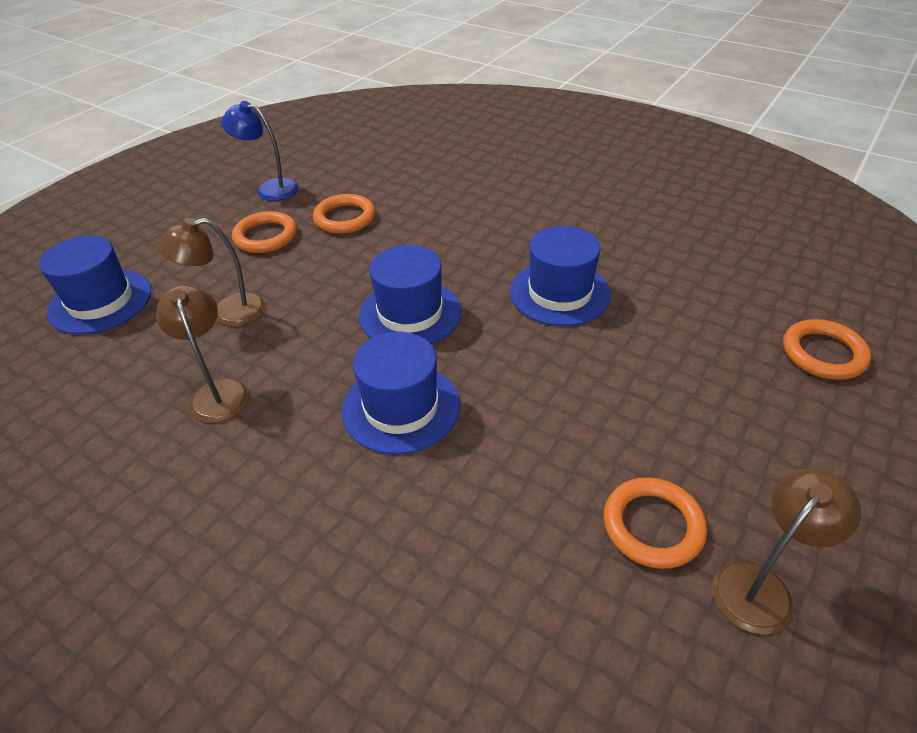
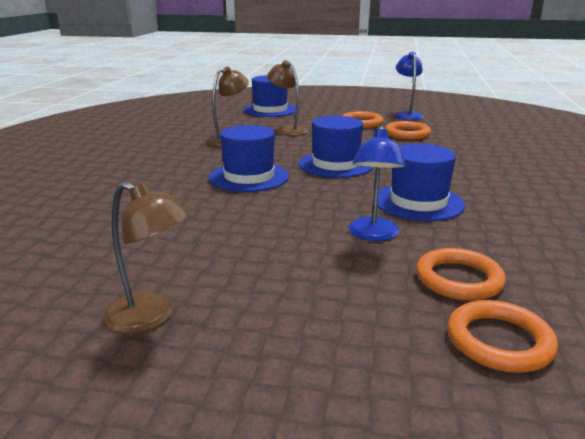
camera: 65 degrees right, 20 degrees down
(625, 354) = (373, 235): none -> blue lamp
(652, 526) = (193, 266): orange ring -> orange ring (459, 279)

